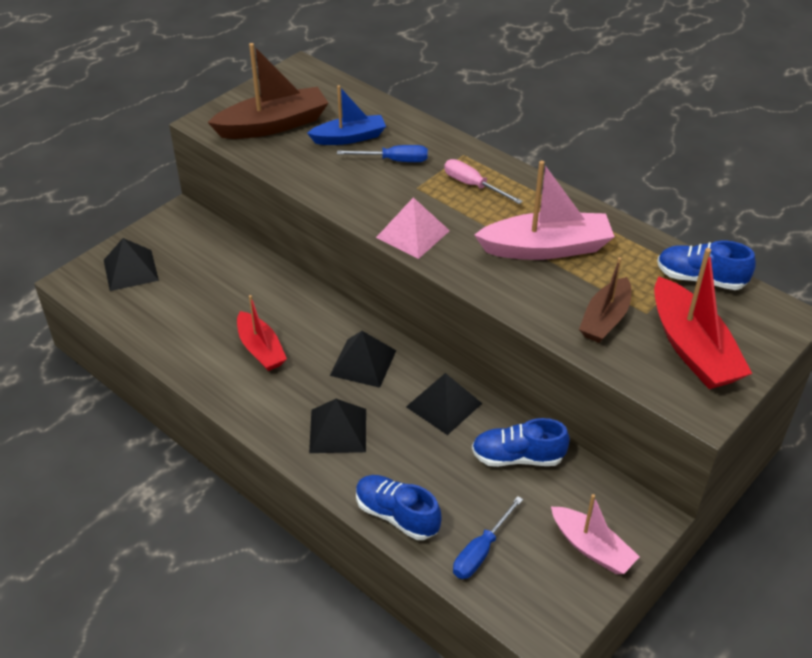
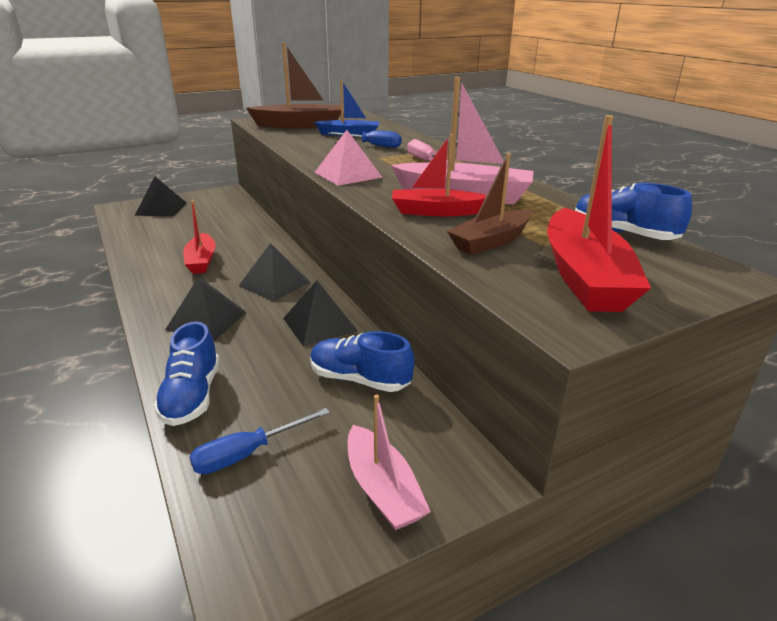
camera: 20 degrees right, 15 degrees down
(397, 515) = (192, 396): blue shoe -> blue shoe turned 150 degrees counterclockwise
(536, 283) = (435, 212): none -> red boat

